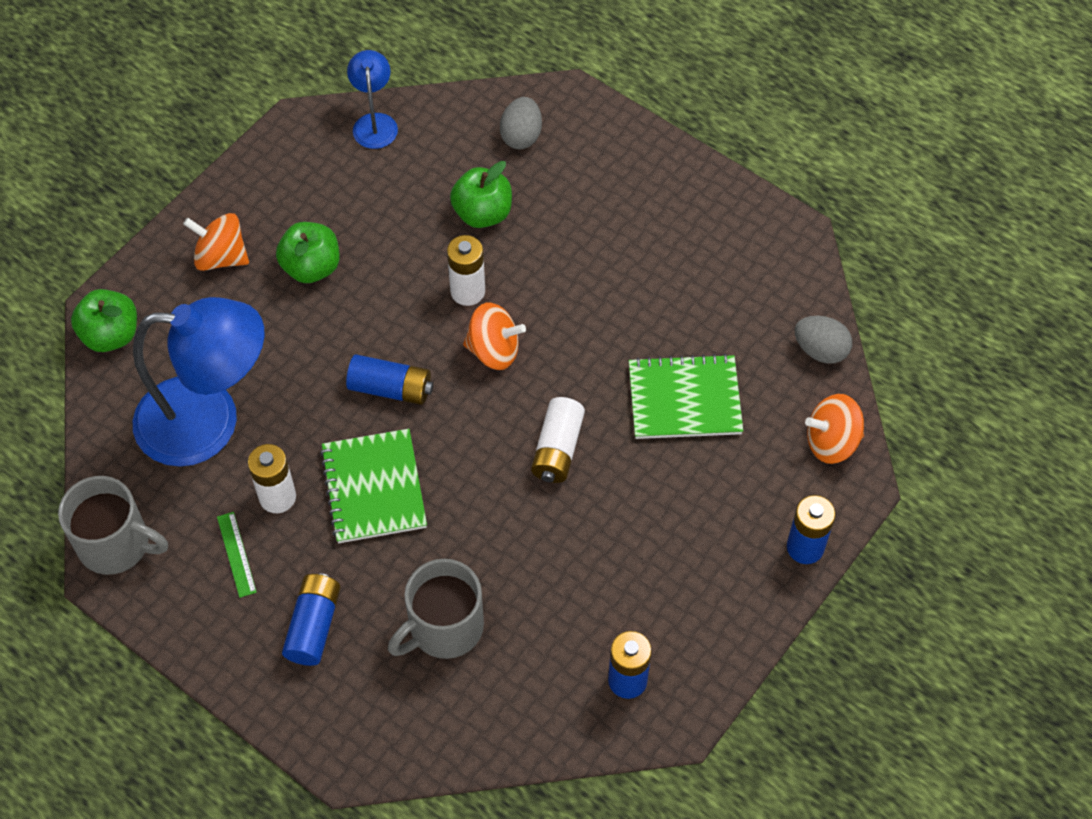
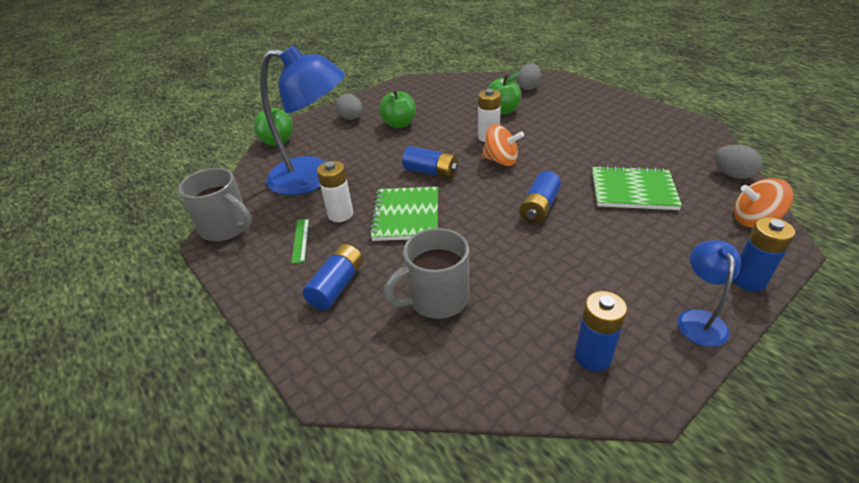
camera: 15 degrees right, 20 degrees down
(221, 257) = (351, 118): orange spinning top -> grey egg
(374, 123) = (449, 81): blue lamp -> blue lamp (699, 319)
(557, 449) = (539, 207): white battery -> blue battery

